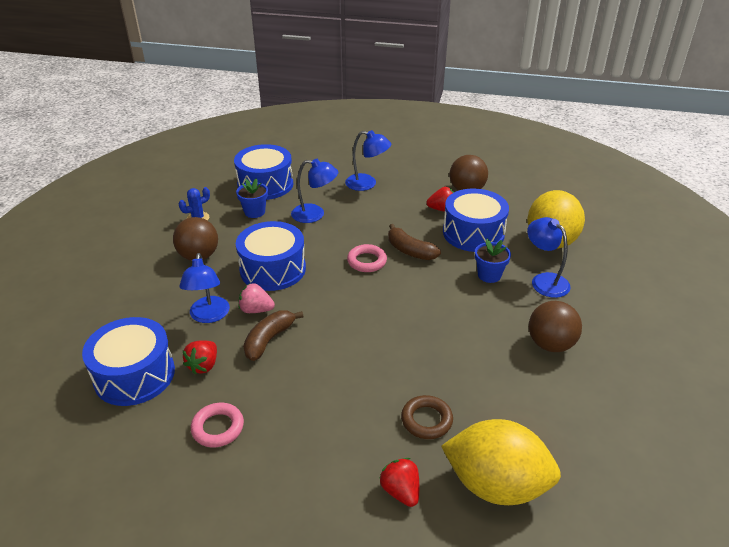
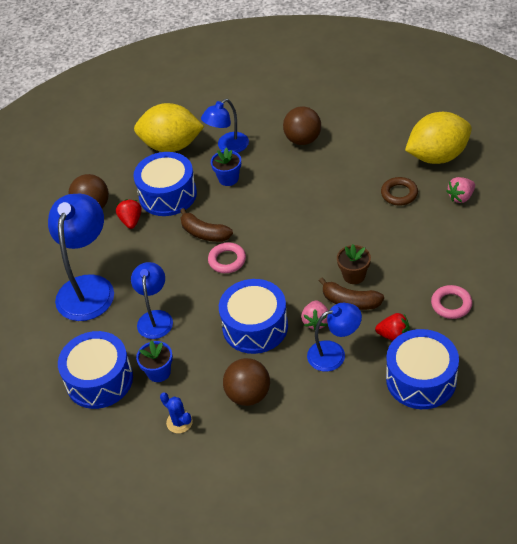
camera: 95 degrees left, 10 degrees up
(304, 349) = (354, 275): none -> brown flower pot
(367, 184) = (88, 287): blue lamp -> blue lamp, size x1.68
(401, 491) = (461, 197): red strawberry -> pink strawberry
(410, 251) = (204, 233): brown banana -> brown banana turned 90 degrees clockwise
(496, 485) = (437, 156): yellow lemon -> yellow lemon turned 60 degrees clockwise

